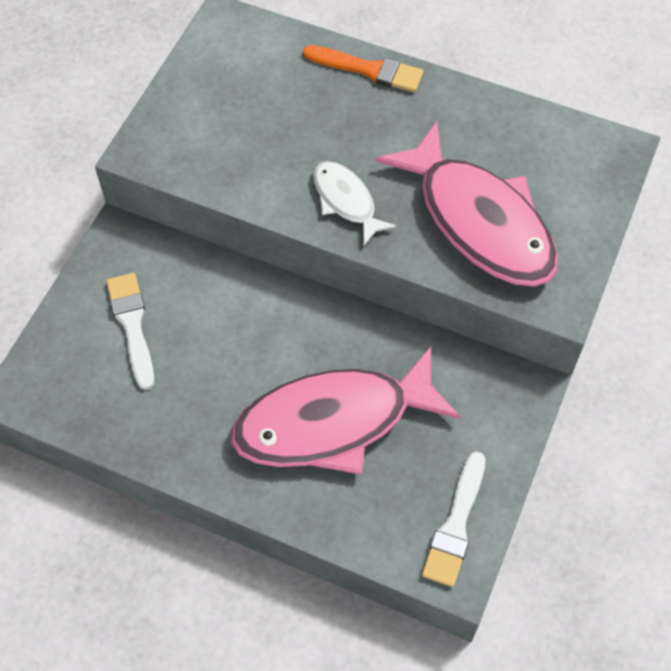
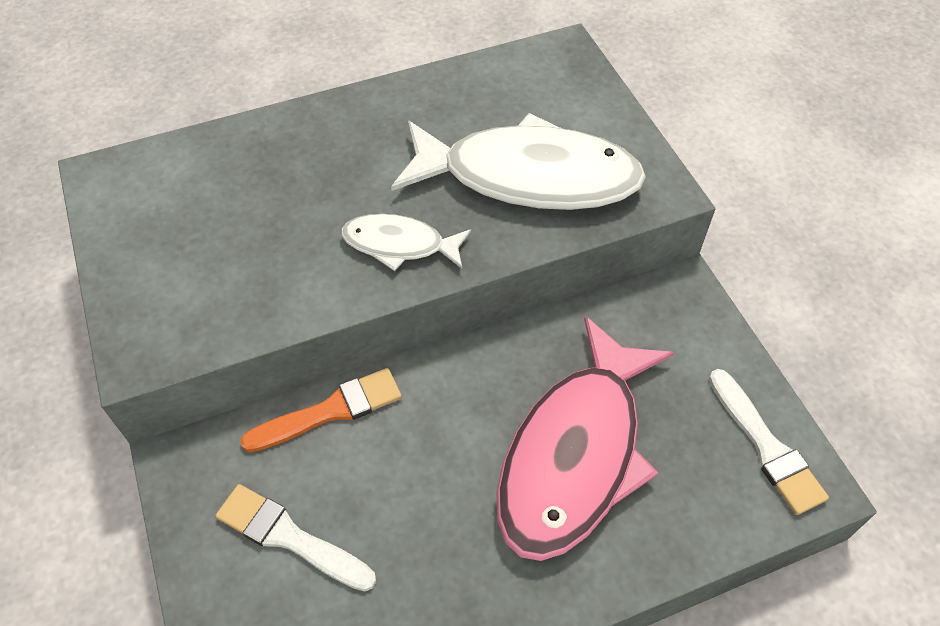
camera: 45 degrees left, 5 degrees down
(368, 69) = (293, 126): orange brush -> orange brush (330, 411)
(479, 221) = (528, 177): pink fish -> white fish

